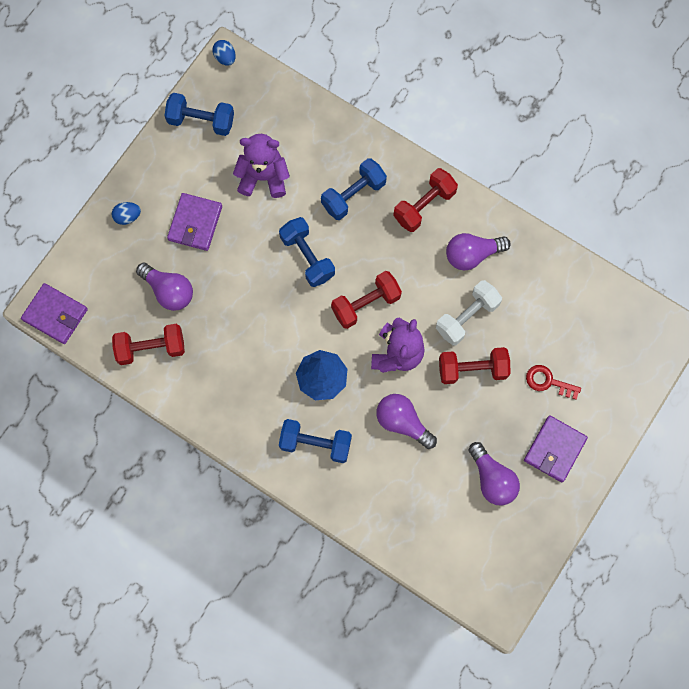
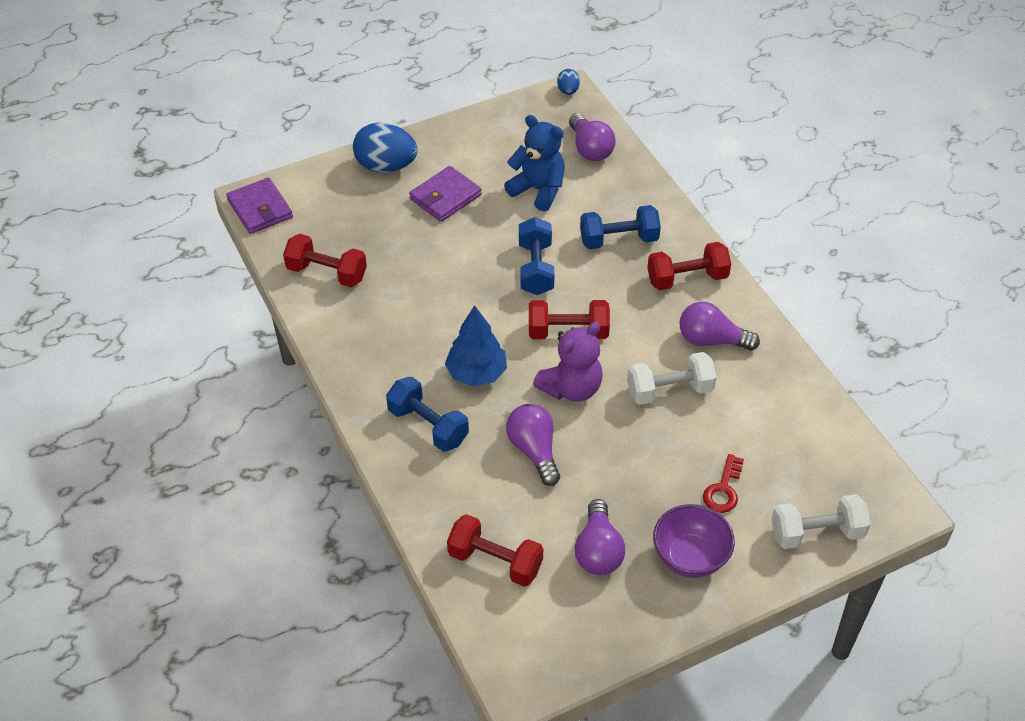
camera: 30 degrees right, 25 degrees down
(127, 217) = (386, 166): blue egg -> blue egg, size x2.03
(168, 291) = (379, 237): purple light bulb -> purple light bulb (590, 149)
(201, 121) = (510, 126): blue dumbbell -> none
(263, 177) = (538, 190): purple teddy bear -> blue teddy bear
(472, 369) = (644, 439): red dumbbell -> red dumbbell (495, 561)
(548, 382) = (723, 490): red key -> red key turned 120 degrees counterclockwise
(554, 449) = (690, 557): purple wallet -> purple bowl
(626, 382) = (816, 533): none -> white dumbbell

